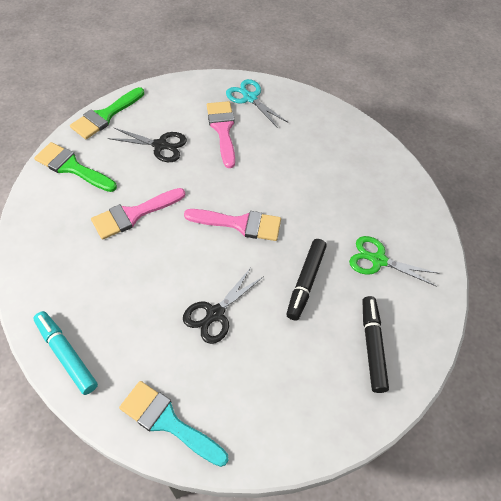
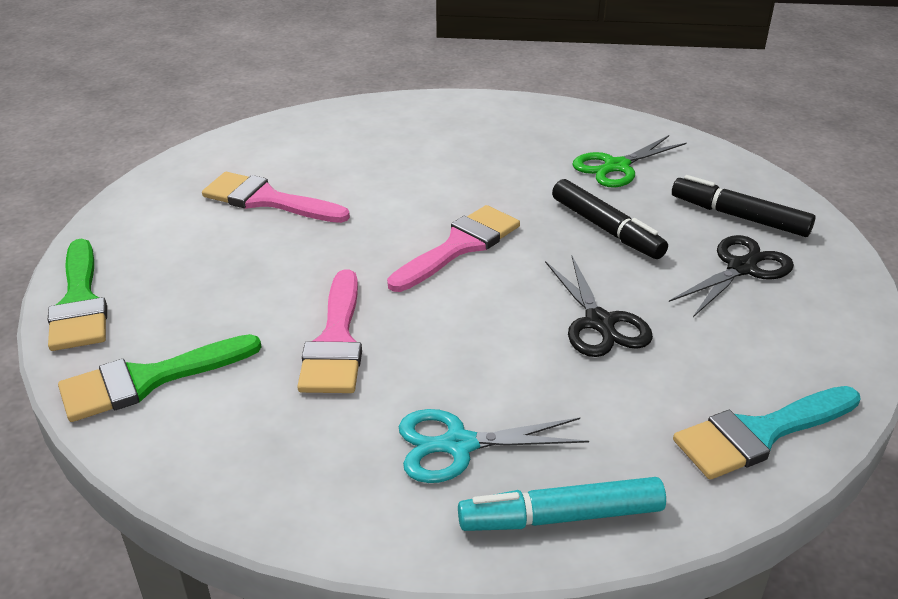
camera: 55 degrees left, 20 degrees down
(160, 145) = (223, 267): black scissors -> black scissors (741, 268)
(250, 98) = (238, 158): turquoise scissors -> turquoise scissors (459, 445)

